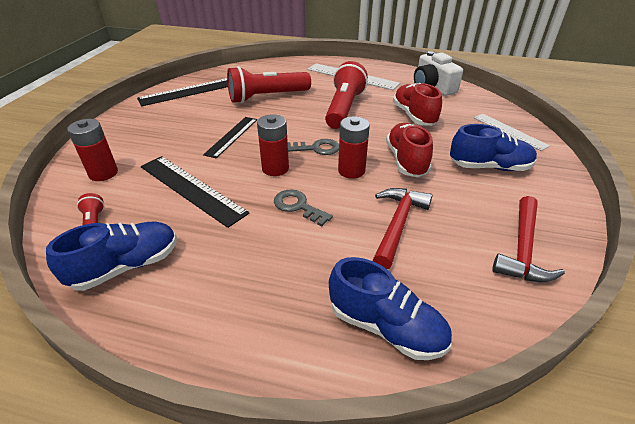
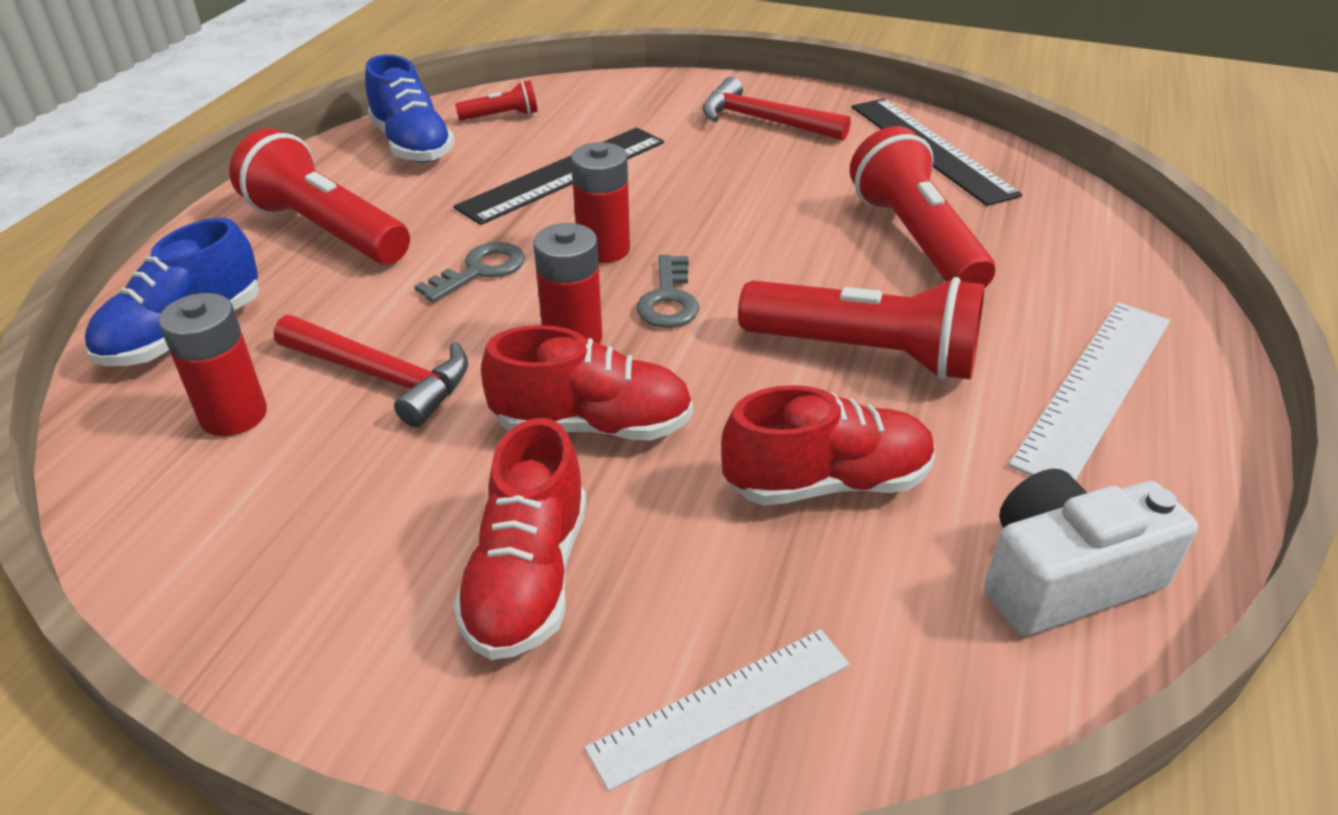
camera: 95 degrees right, 0 degrees up
(103, 173) = (626, 105): red battery -> red battery (233, 415)
(231, 136) = (729, 202): black ruler -> none
(252, 286) = (326, 230): none -> red flashlight
(489, 167) = (528, 578): blue shoe -> red shoe
(523, 249) = (228, 537): red hammer -> red hammer (763, 121)

